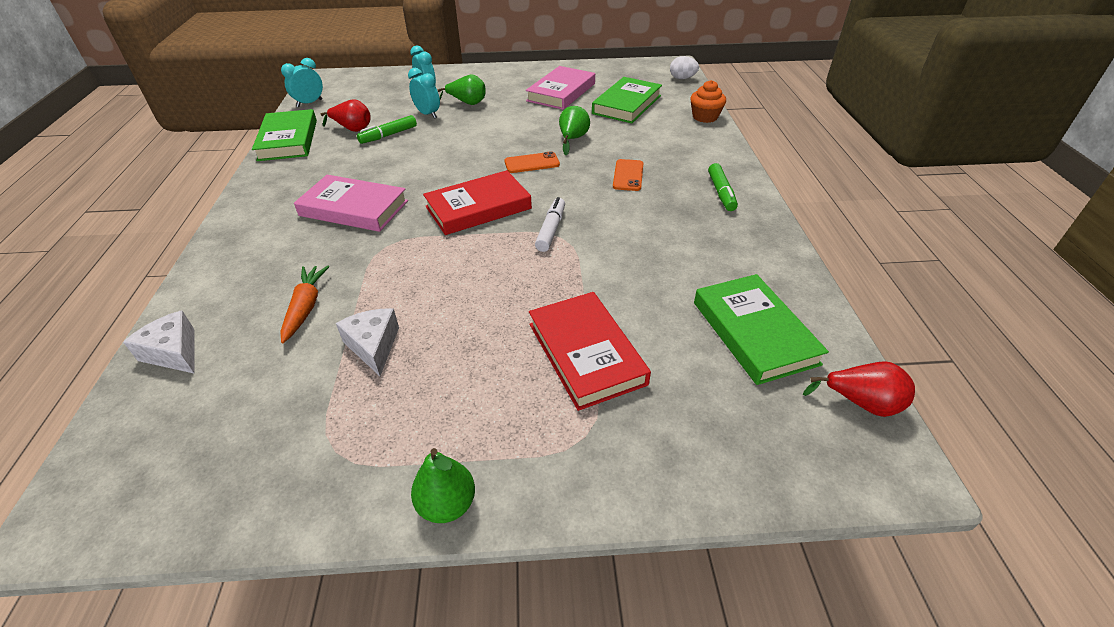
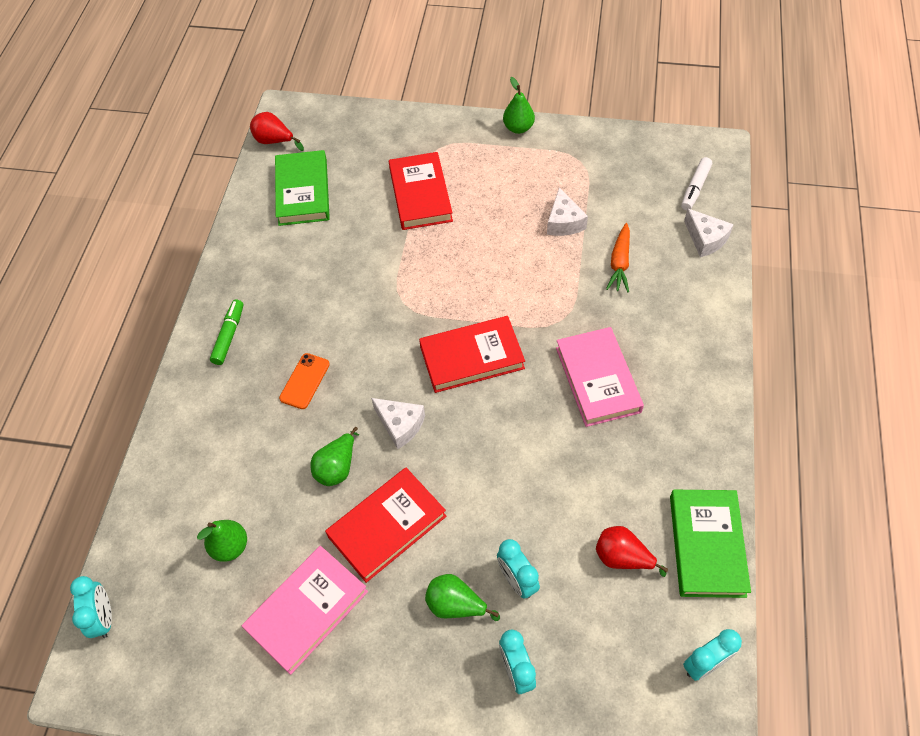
camera: 165 degrees left, 15 degrees up
(354, 208) = (598, 379): pink book -> pink book turned 45 degrees clockwise
(388, 135) = (571, 529): green marker -> none
(523, 122) = (387, 526): none -> red book
(532, 163) = (400, 425): orange phone -> white cheese
(551, 230) = (410, 313): white marker -> white marker (695, 188)
(626, 104) = (230, 547): green book -> green pear
(682, 78) = (104, 617): white egg -> turquoise clock
(705, 117) = (148, 487): orange cupcake -> none

